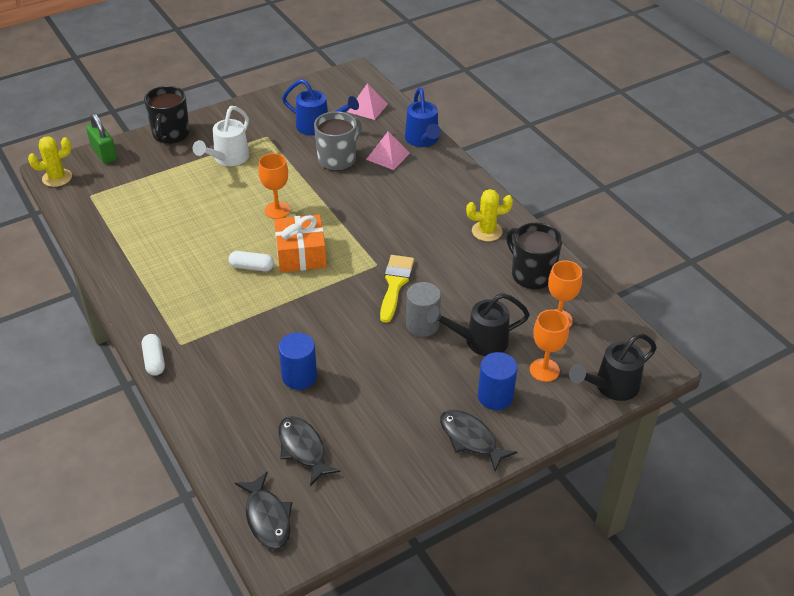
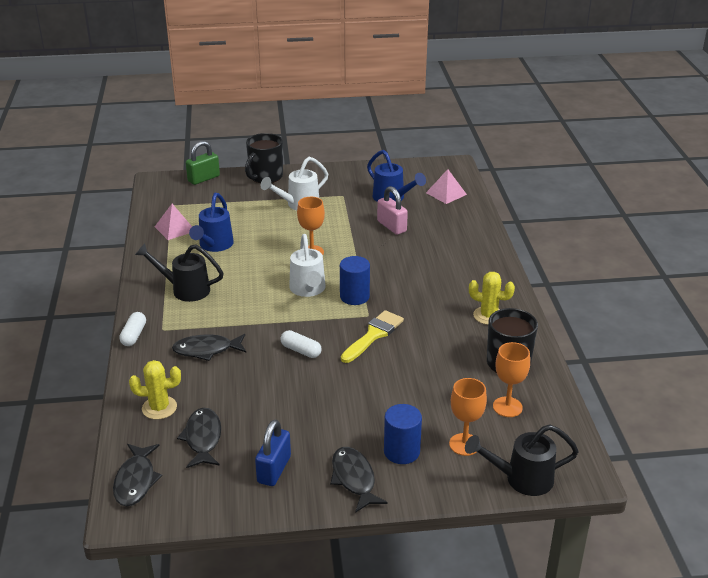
camera: 25 degrees right, 10 degrees down
(57, 178) = (156, 187): yellow cactus -> yellow cactus (159, 408)
(104, 154) = (203, 178): green padlock -> green padlock turned 60 degrees clockwise
(242, 352) = (206, 350): none -> black fish
(252, 267) = (260, 289): white capsule -> white capsule (301, 350)
(299, 376) = (240, 382): blue cylinder -> blue cylinder (354, 297)
(301, 254) = (308, 290): orange gift -> white watering can
(338, 159) = (391, 226): grey mug -> pink padlock
(388, 156) = (438, 234): pink pyramid -> pink pyramid (175, 228)
(392, 456) = (274, 469): none -> blue padlock
(422, 325) = (375, 374): grey cylinder -> none
(423, 141) = (479, 230): blue watering can -> blue watering can (214, 246)
(479, 341) = (418, 402): black watering can -> black watering can (185, 289)

